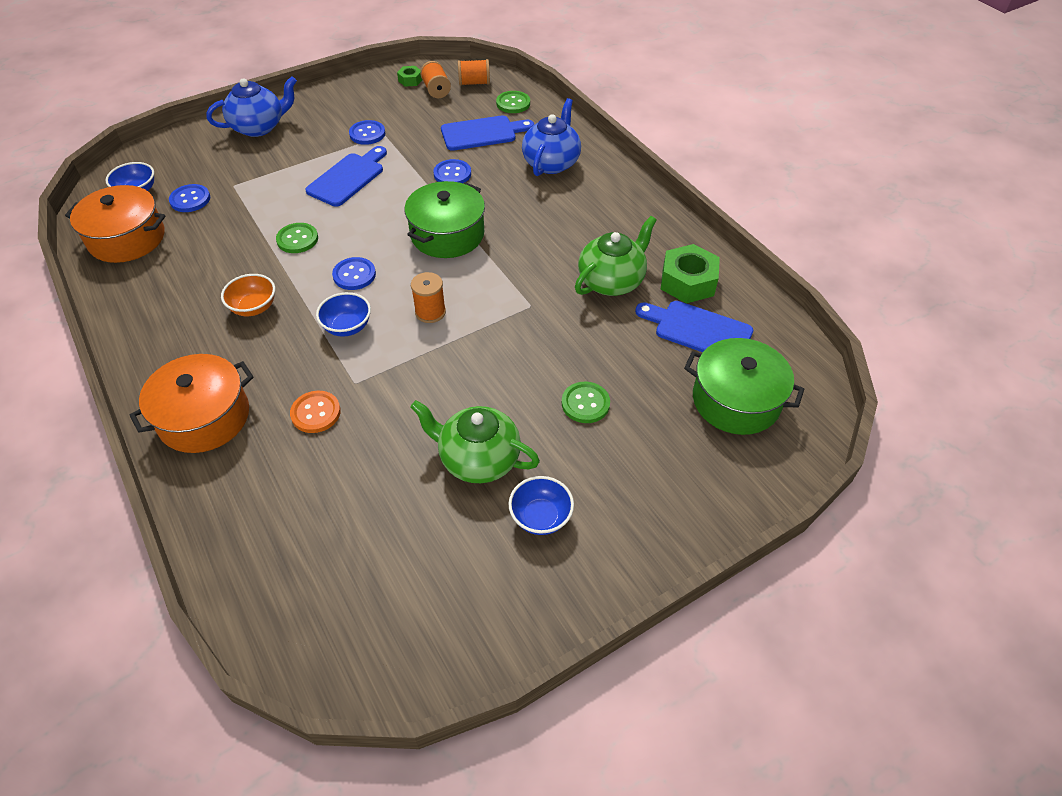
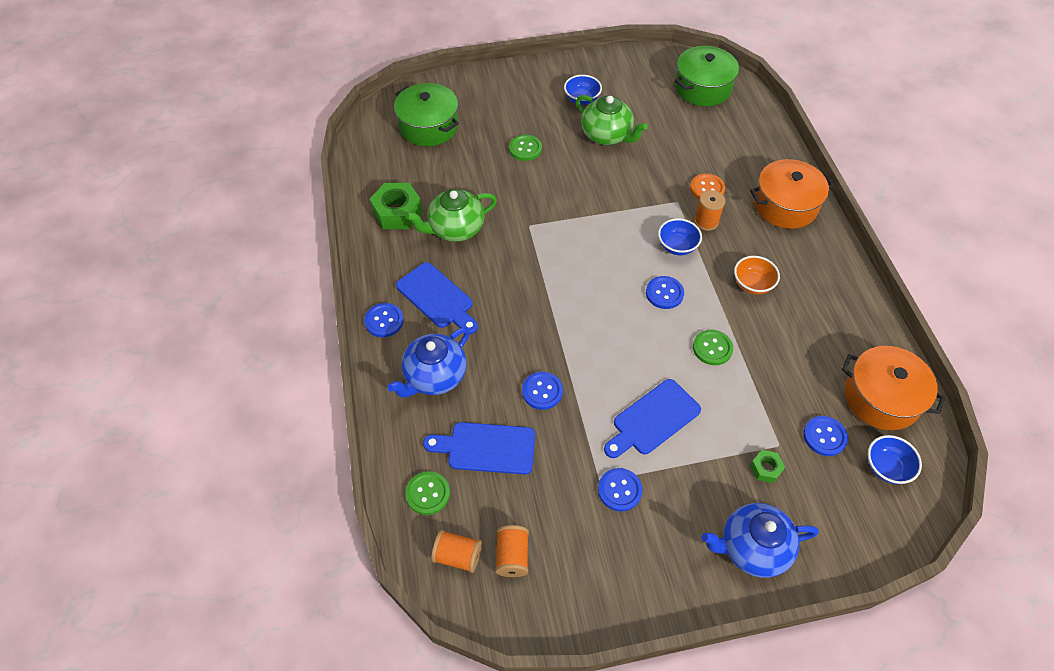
camera: 160 degrees left, 5 degrees up
(410, 80) = (540, 593): green nut -> green nut (765, 468)
(430, 312) = (609, 241): orange spool -> orange spool (706, 221)
(447, 234) = (572, 314): green pot -> green pot (702, 88)
(624, 188) = (384, 321): none -> blue button
(698, 330) = (418, 174): blue cutting board -> blue cutting board (437, 297)

